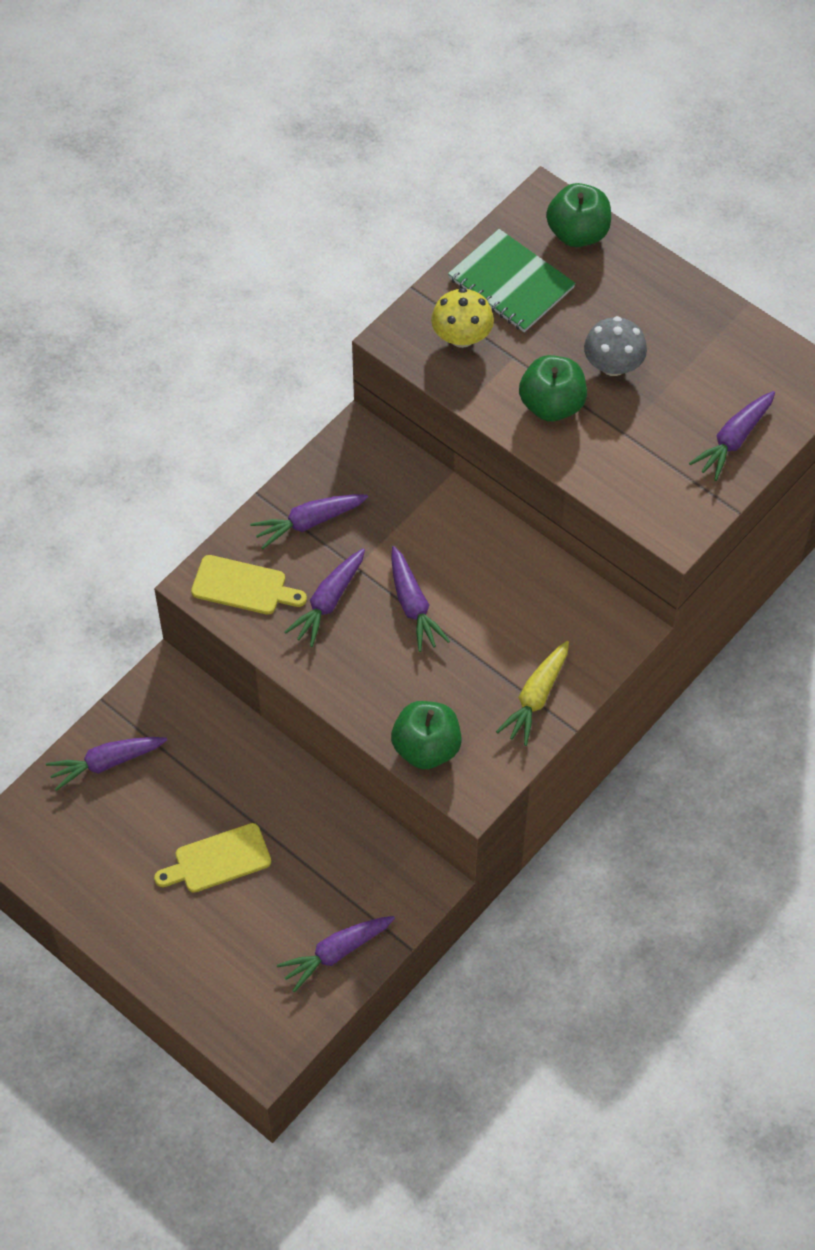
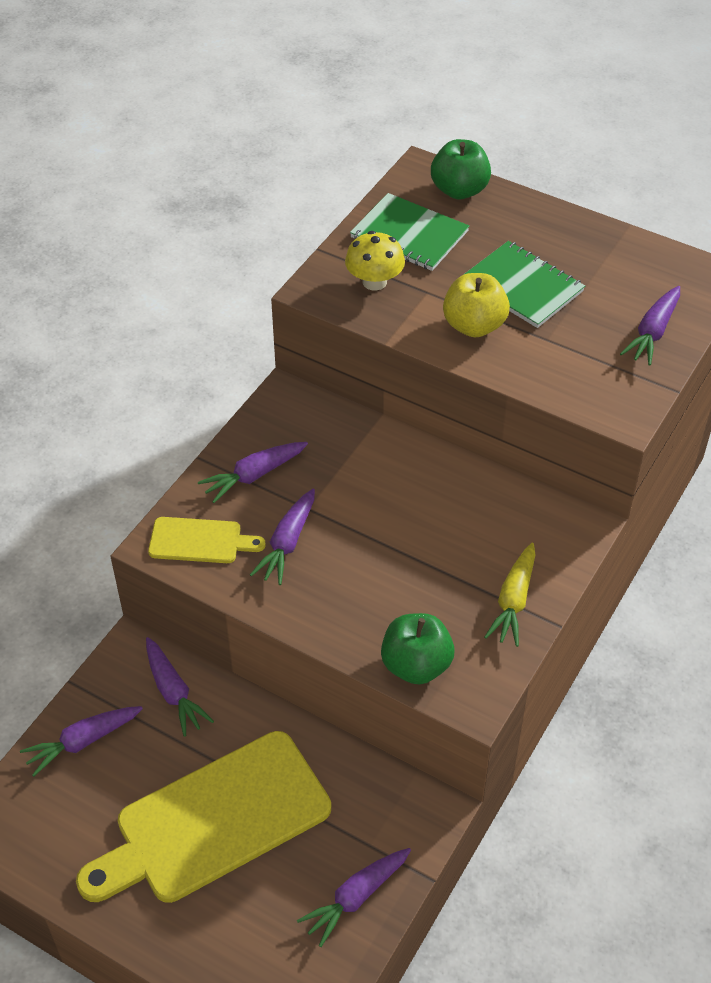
camera: 10 degrees left, 10 degrees down
(218, 860) = (214, 821): yellow cutting board -> yellow cutting board, size x2.11
(413, 606) = (372, 535): purple carrot -> purple carrot (173, 692)
(552, 405) = (474, 326): green apple -> yellow apple
(613, 365) = (522, 287): grey mushroom -> green notebook

